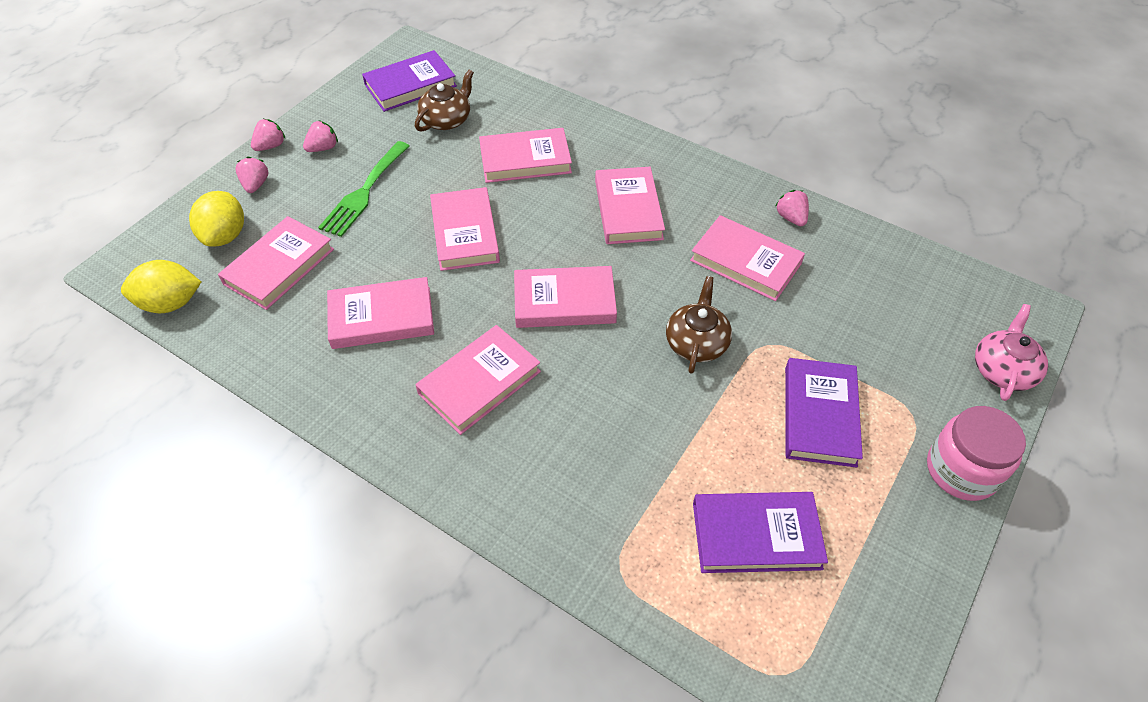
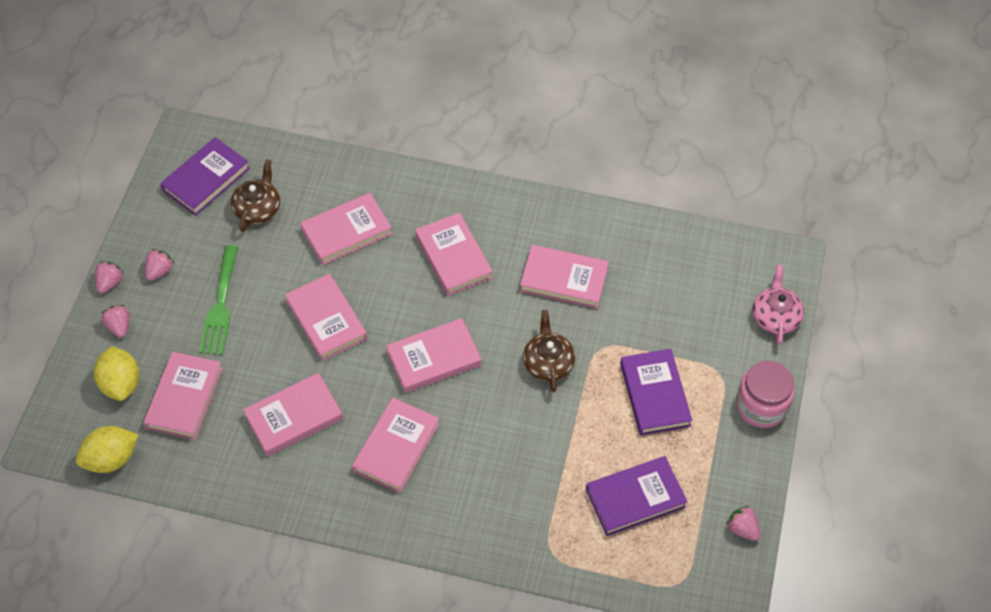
camera: 20 degrees left, 5 degrees up
(791, 218) = (588, 226): pink strawberry -> pink strawberry (742, 529)

